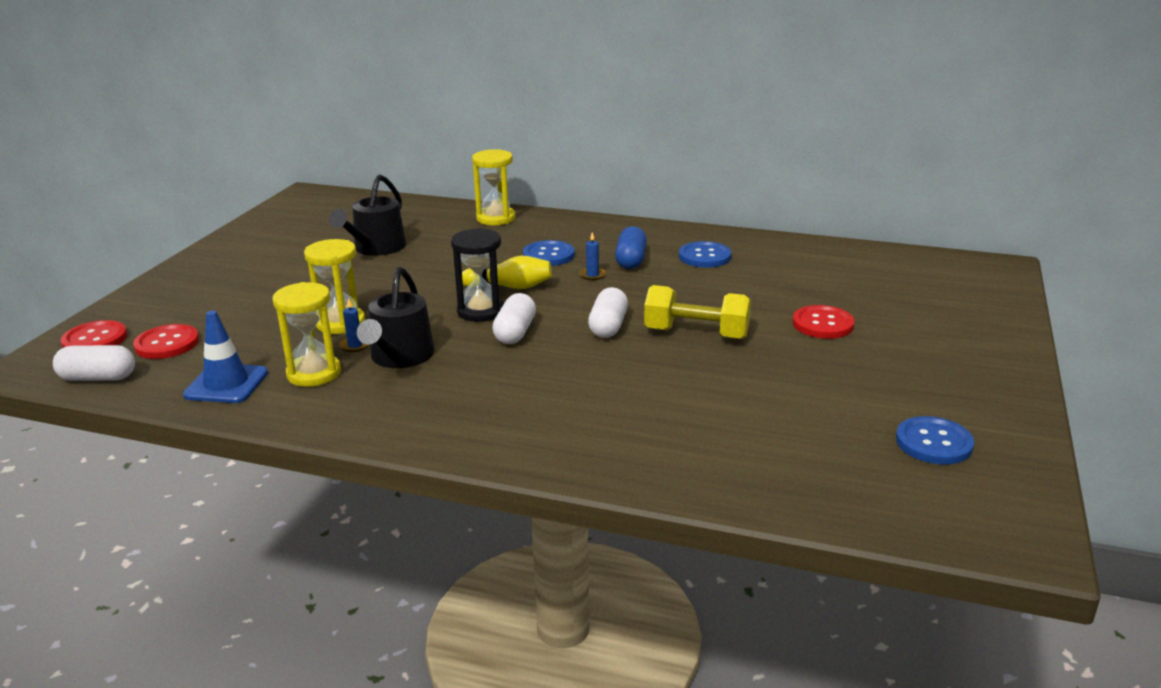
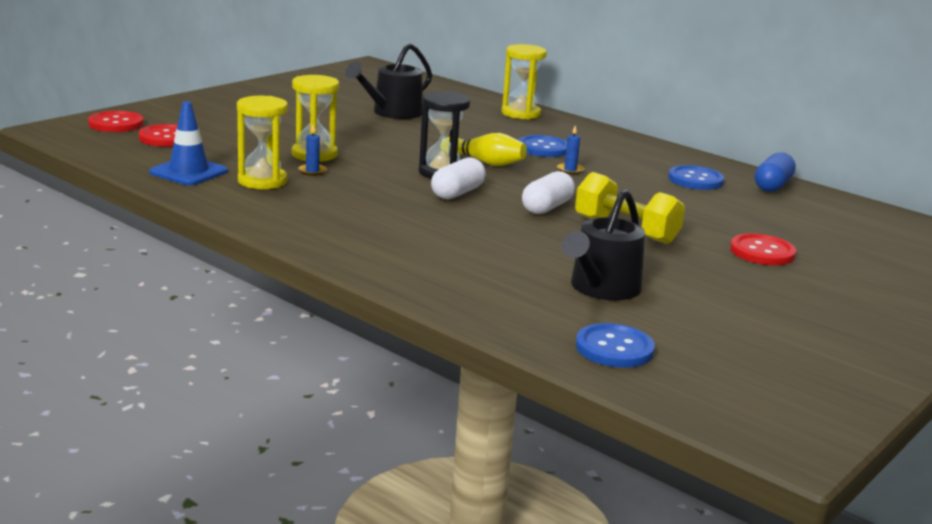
camera: 20 degrees right, 5 degrees down
(98, 378) = (98, 147): white capsule -> none
(400, 357) = (342, 186): black watering can -> black watering can (601, 288)
(630, 260) = (618, 167): blue capsule -> blue capsule (772, 185)
(933, 443) = (778, 357): blue button -> blue button (614, 348)

